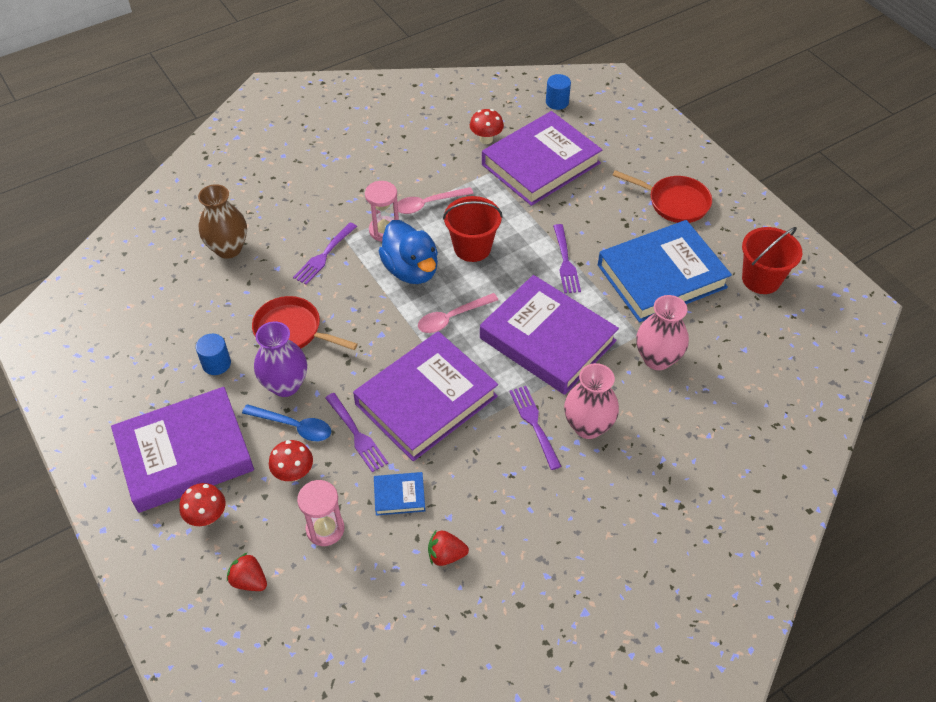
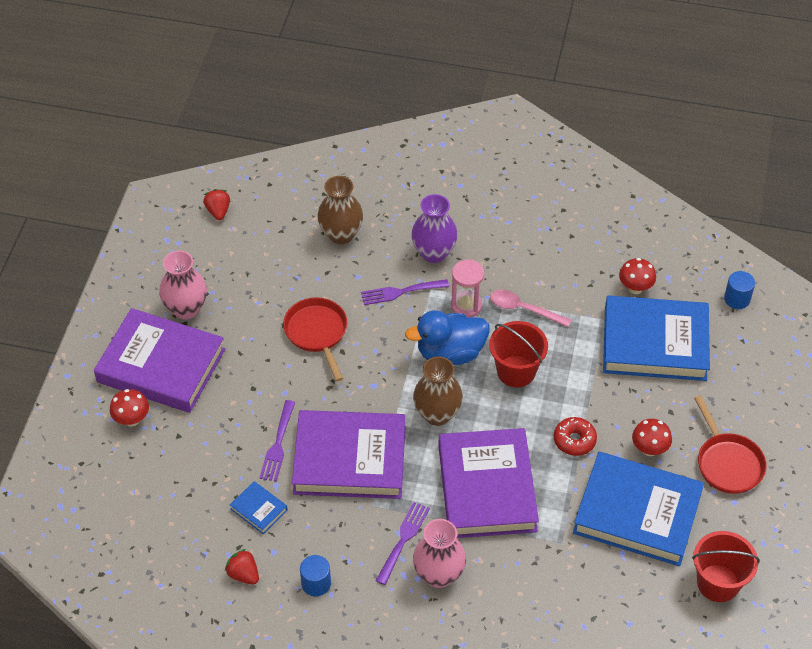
camera: 45 degrees right, 0 degrees up
(216, 364) = (244, 317): blue cylinder -> blue cylinder (316, 583)
(249, 580) = (113, 482): red strawberry -> red strawberry (218, 211)
(285, 385) = (271, 369): purple vase -> purple vase (434, 253)
(293, 426) = (245, 404): blue spoon -> none
(294, 473) = (211, 436): red mushroom -> red mushroom (649, 449)
(325, 529) = (190, 490): pink hourglass -> none
(411, 270) = (450, 353): blue duck -> blue duck turned 60 degrees clockwise
(452, 318) = (437, 414): pink spoon -> brown vase
(541, 164) = (655, 343): purple book -> blue book
(566, 262) = (574, 440): purple fork -> red donut
(657, 358) = (551, 571): pink vase -> pink vase (186, 309)

